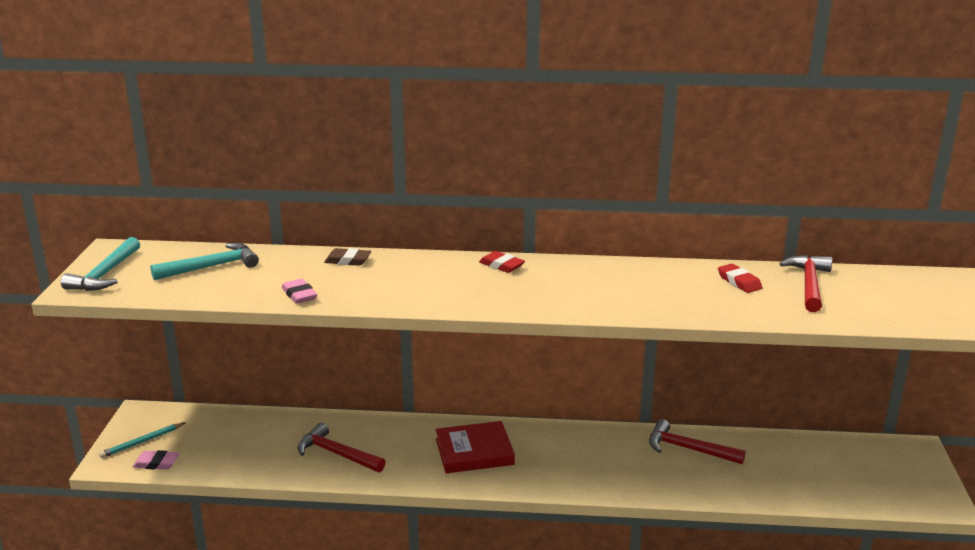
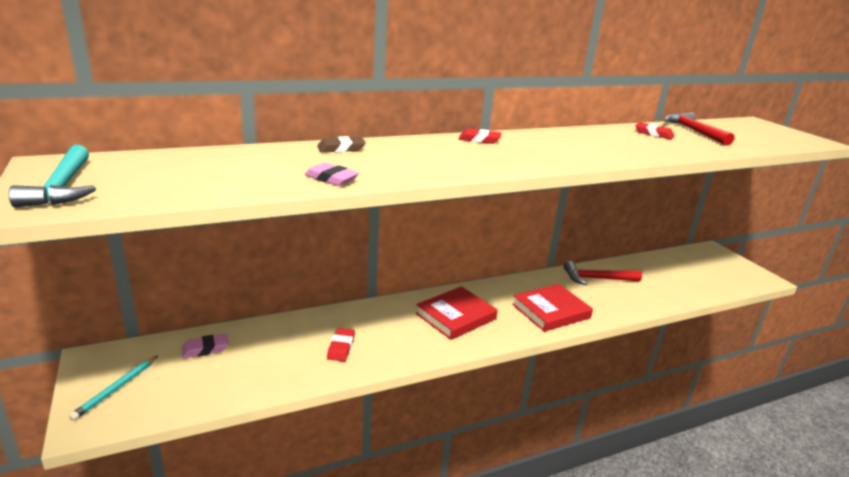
camera: 30 degrees left, 0 degrees up
(156, 463) = (151, 407): pink eraser -> pink eraser (205, 349)
(211, 267) = (199, 167): turquoise hammer -> none
(337, 454) = (341, 347): red hammer -> red eraser
(586, 471) = (551, 311): none -> red book

